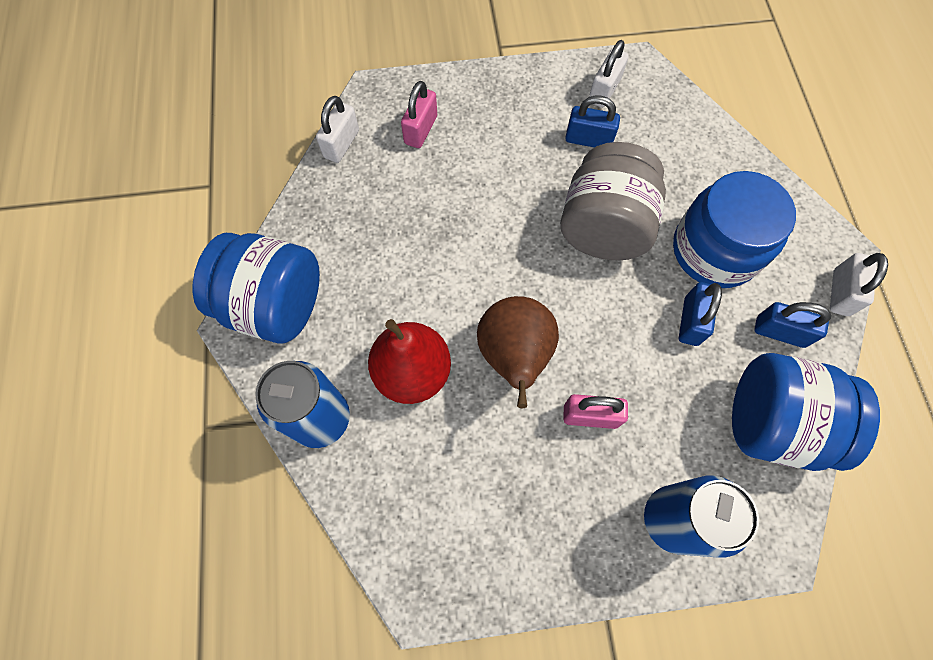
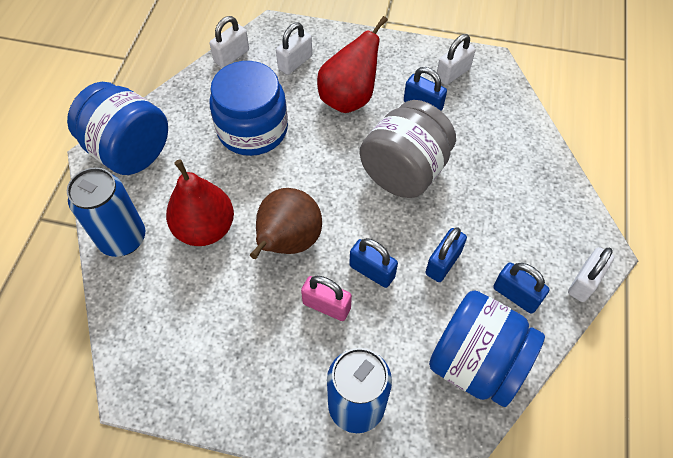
camera: 20 degrees right, 10 degrees down
(421, 130) = (295, 62): pink padlock -> white padlock
(503, 156) = (349, 98): none -> red pear
(621, 358) = (372, 271): none -> blue padlock
(715, 250) = (489, 216): blue jar -> blue jar (252, 129)

